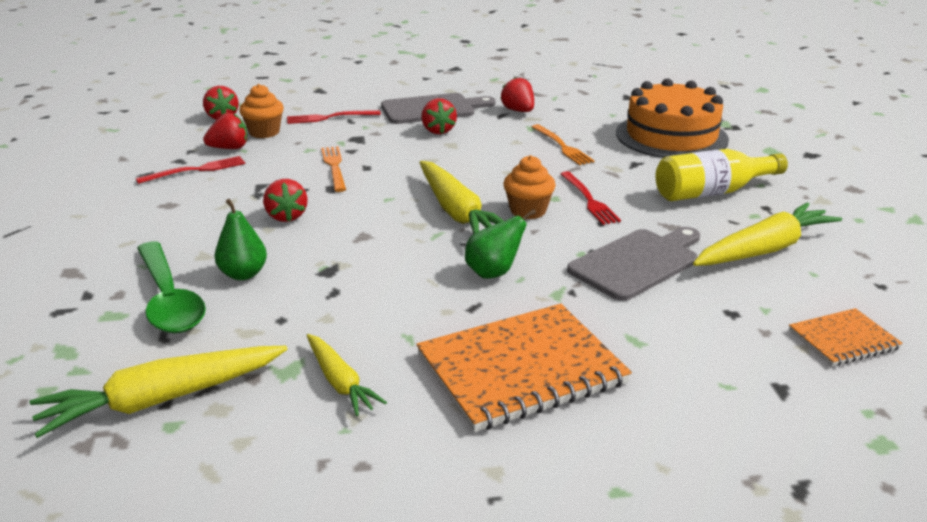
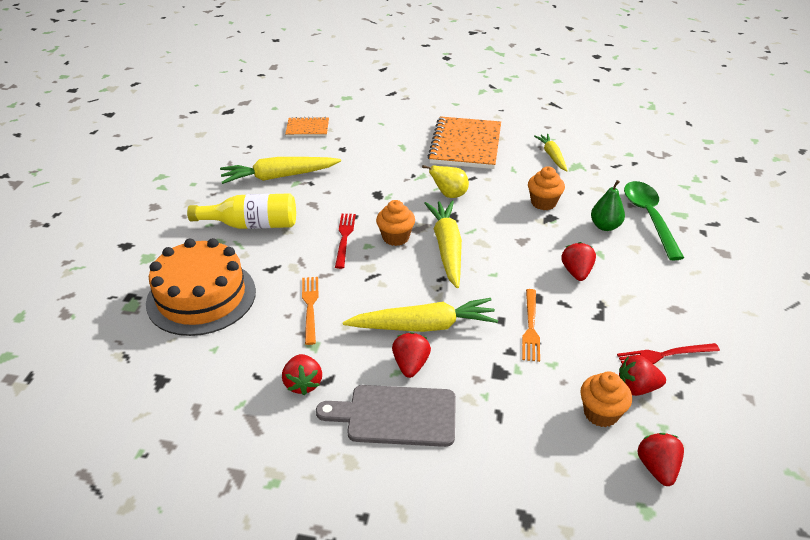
camera: 160 degrees left, 10 degrees up
(161, 400) = (637, 164): yellow carrot -> yellow carrot (424, 326)
(329, 117) = (522, 429): red fork -> none
(342, 289) = (543, 203): none -> orange cupcake
(493, 273) = (449, 195): green pear -> yellow pear
(521, 370) = (465, 145): orange notebook -> orange notebook turned 75 degrees counterclockwise
(637, 263) = (361, 184): grey cutting board -> none

